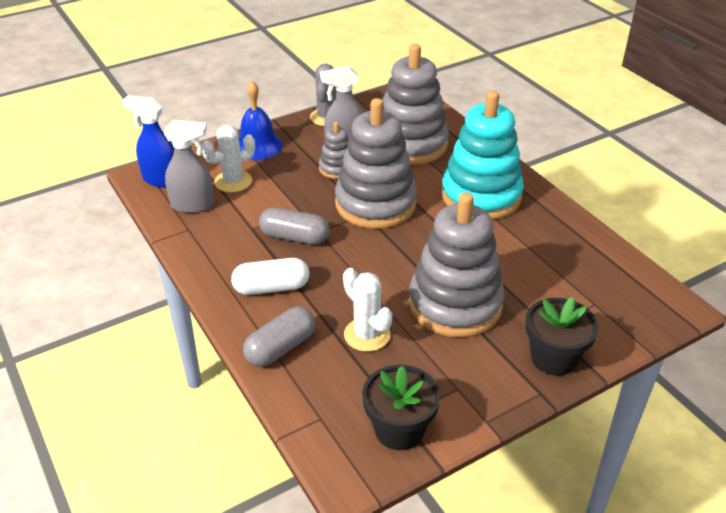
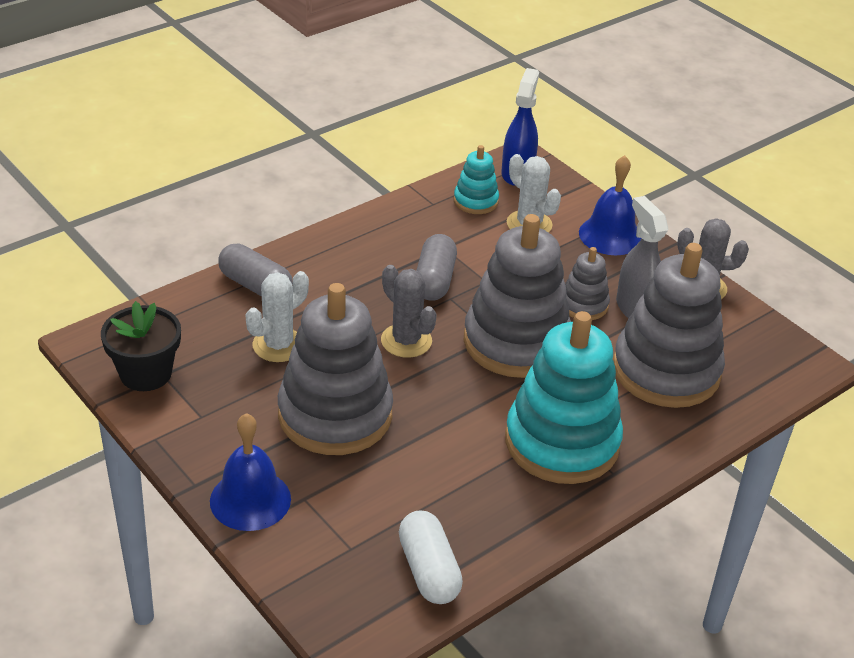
camera: 80 degrees right, 0 degrees up
(193, 205) = (475, 201): grey spray bottle -> turquoise stacking toy
(271, 288) = (345, 271): white capsule -> white capsule (429, 570)
(368, 259) = (406, 341): none -> grey cactus
(553, 358) = (250, 499): black flower pot -> blue bell

